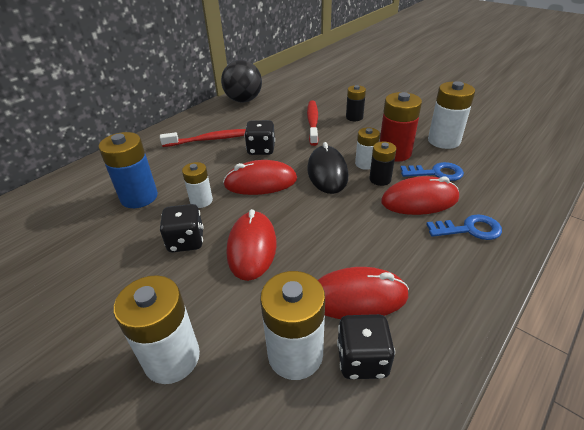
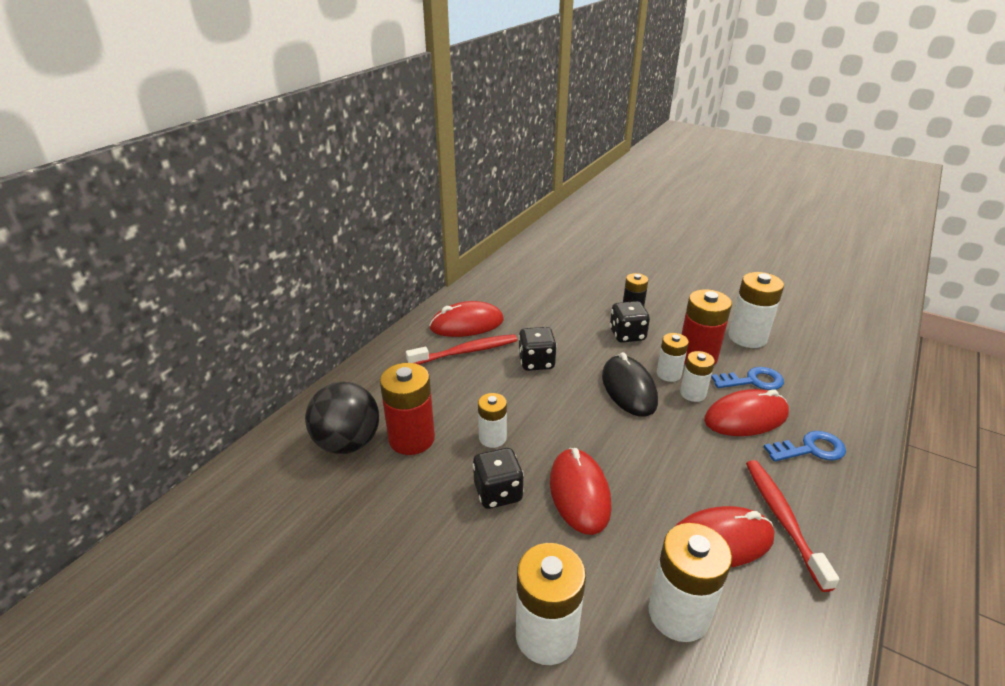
camera: 10 degrees left, 5 degrees down
(139, 197) = (411, 439): blue battery -> red battery
(243, 100) = (484, 291): black ball -> black ball (347, 443)
(260, 182) = (554, 407): red mouse -> red mouse (467, 324)
(312, 122) = (584, 320): red toothbrush -> red toothbrush (783, 519)
(362, 359) = (750, 610): black dice -> black dice (627, 335)
(380, 179) = (692, 393): black battery -> white battery

